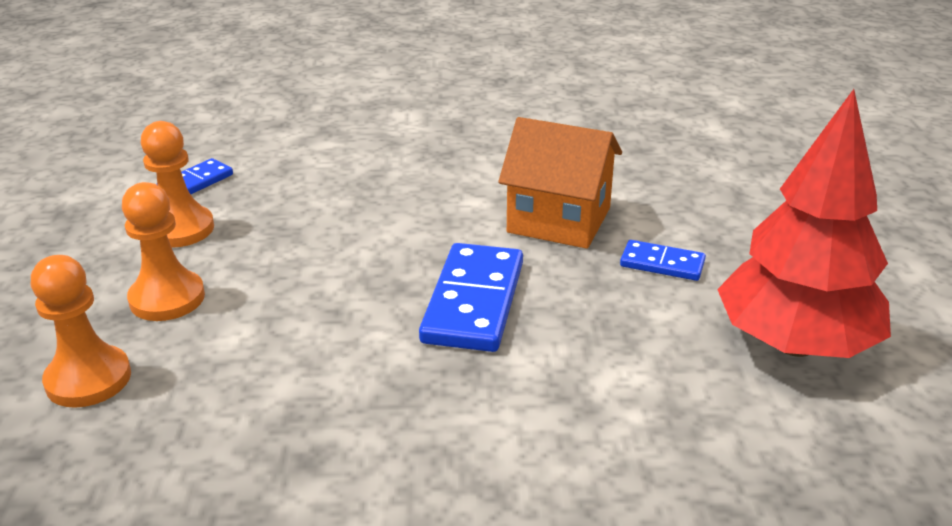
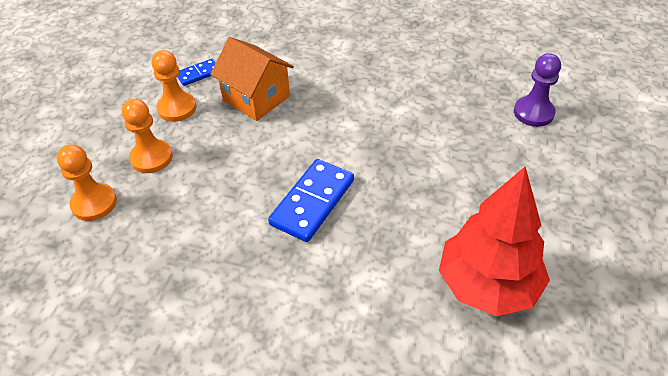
camera: 20 degrees right, 15 degrees up
(559, 220) = (393, 151): orange house -> orange house (256, 98)
(662, 264) = (439, 201): blue domino -> none
(724, 147) = (533, 113): none -> purple pawn

